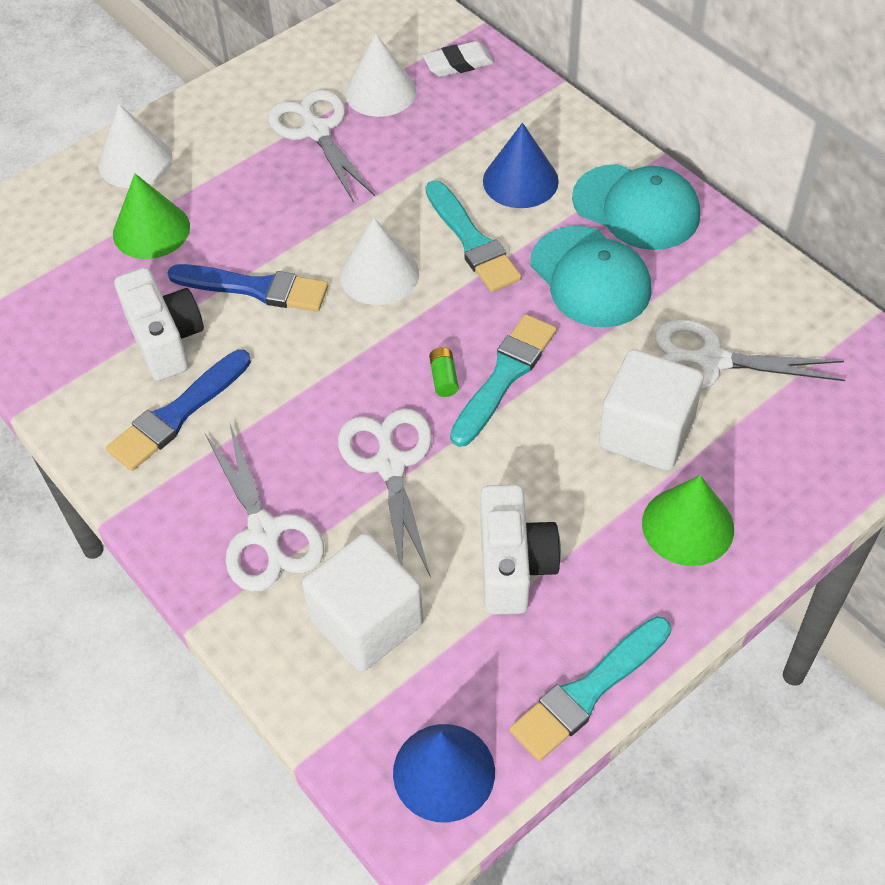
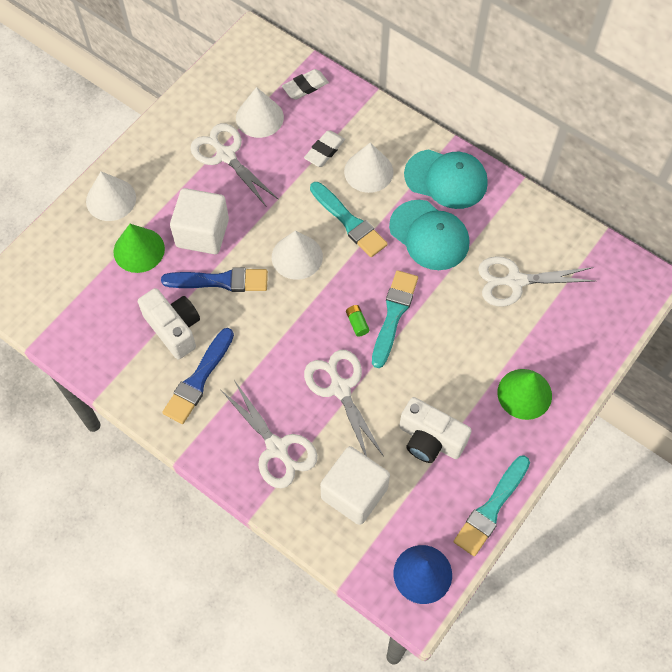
camera: 15 degrees left, 10 degrees up
(462, 145) = (324, 151): none -> white eraser
(513, 565) = (430, 439): white camera -> white camera turned 135 degrees clockwise
(520, 180) = (368, 171): blue cone -> white cone
(646, 433) = (487, 337): white cube -> white cube (202, 233)

